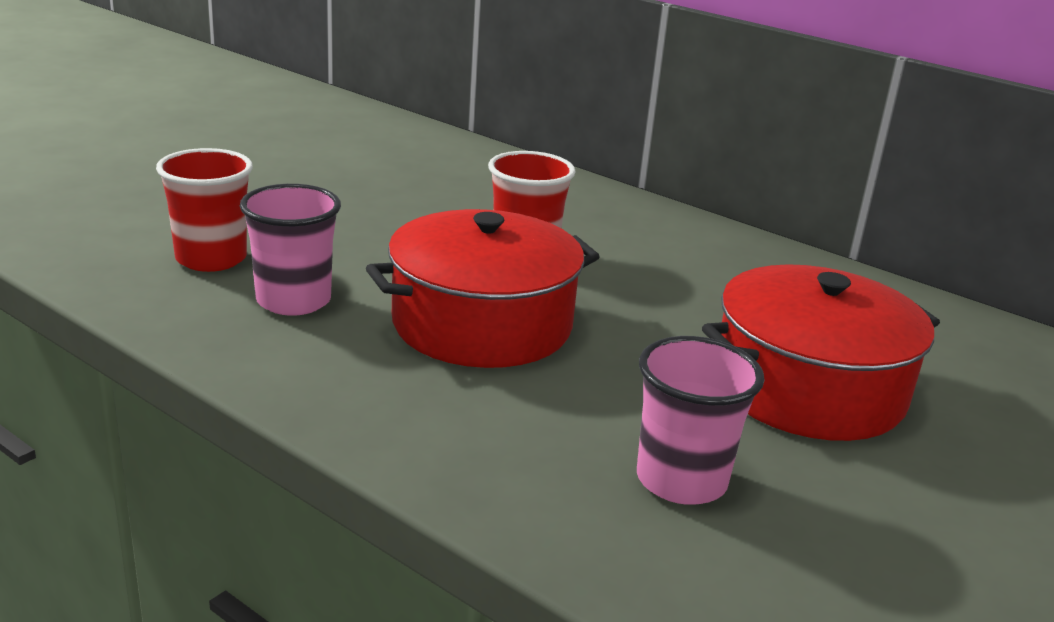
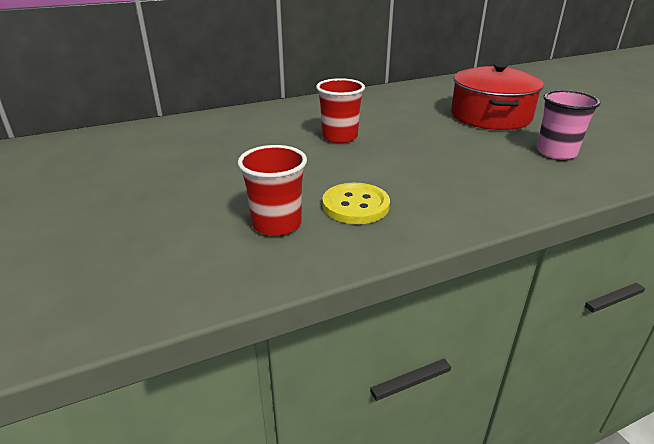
camera: 60 degrees left, 5 degrees up
(293, 301) = (355, 205): pink cup -> yellow button
(482, 324) = (410, 161): red pot -> none

